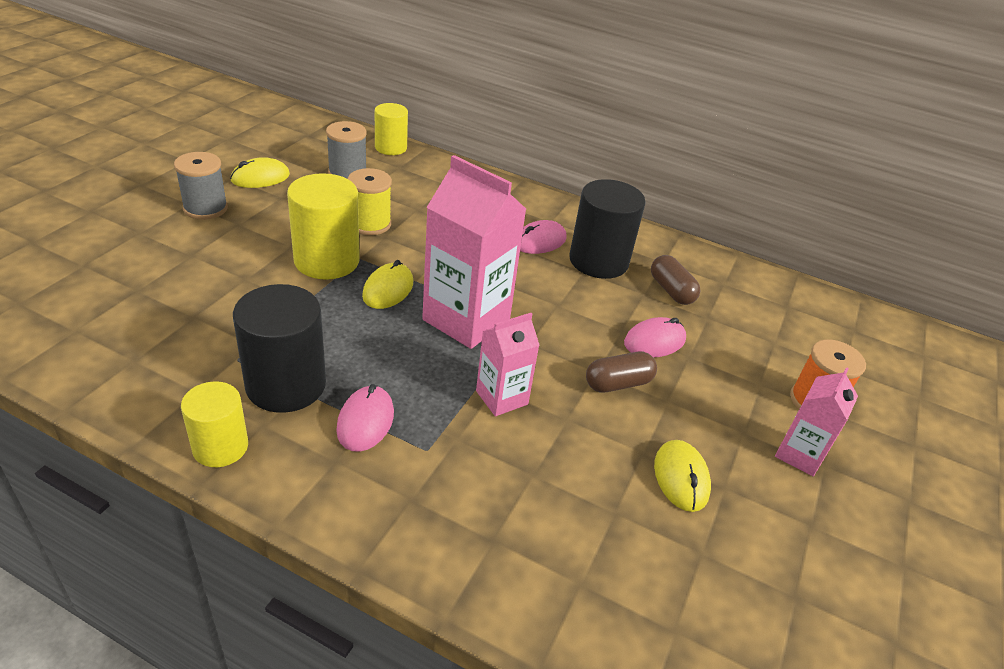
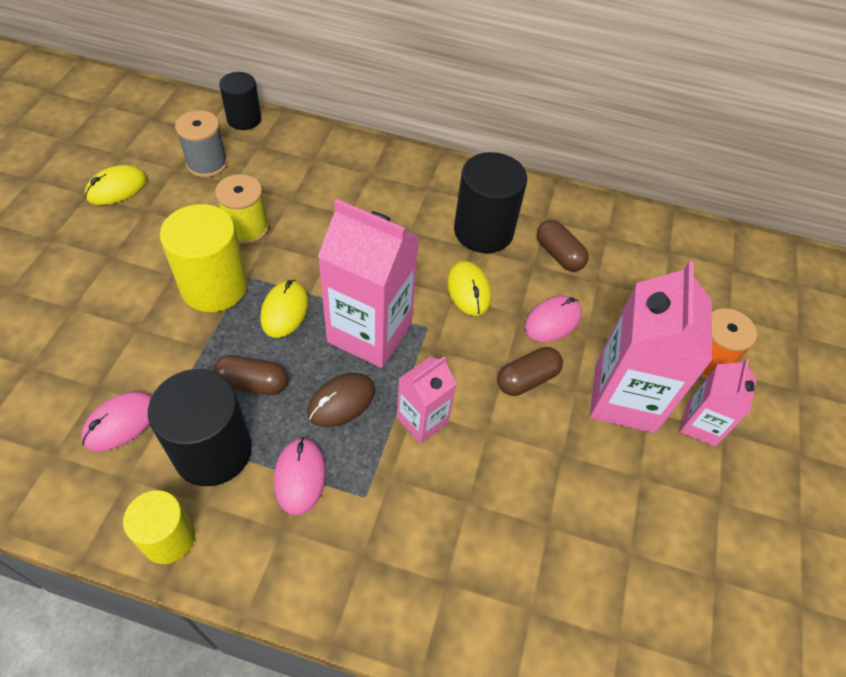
camera: 10 degrees left, 15 degrees up
(205, 208) = (70, 242): grey spool -> none
(341, 339) = (253, 383): none -> brown capsule
(391, 148) = (244, 119): yellow cylinder -> black cylinder
(423, 368) = (341, 401): none -> brown mouse
(539, 241) = (421, 217): pink mouse -> pink mouse (120, 422)
(681, 478) = (600, 475): yellow mouse -> yellow mouse (468, 290)
(719, 417) = (624, 398): none -> pink carton

